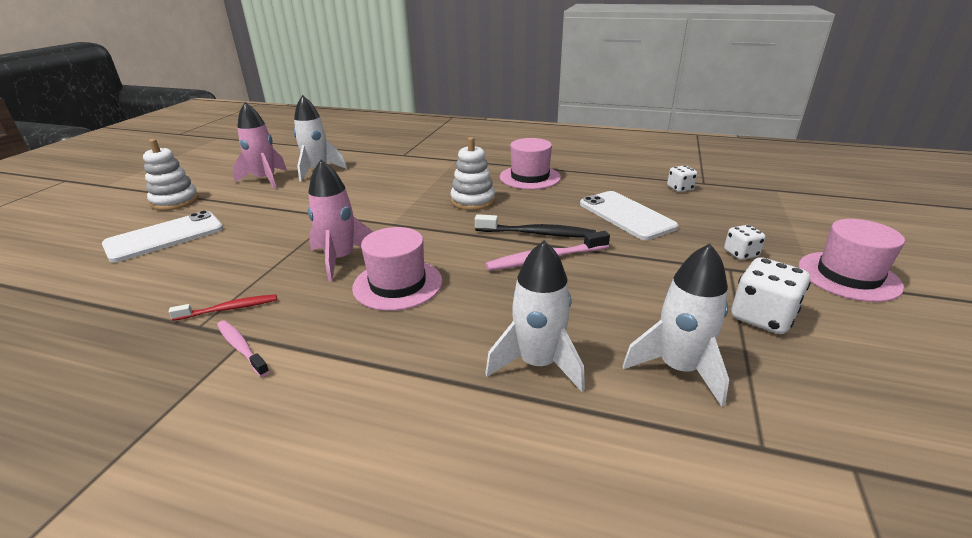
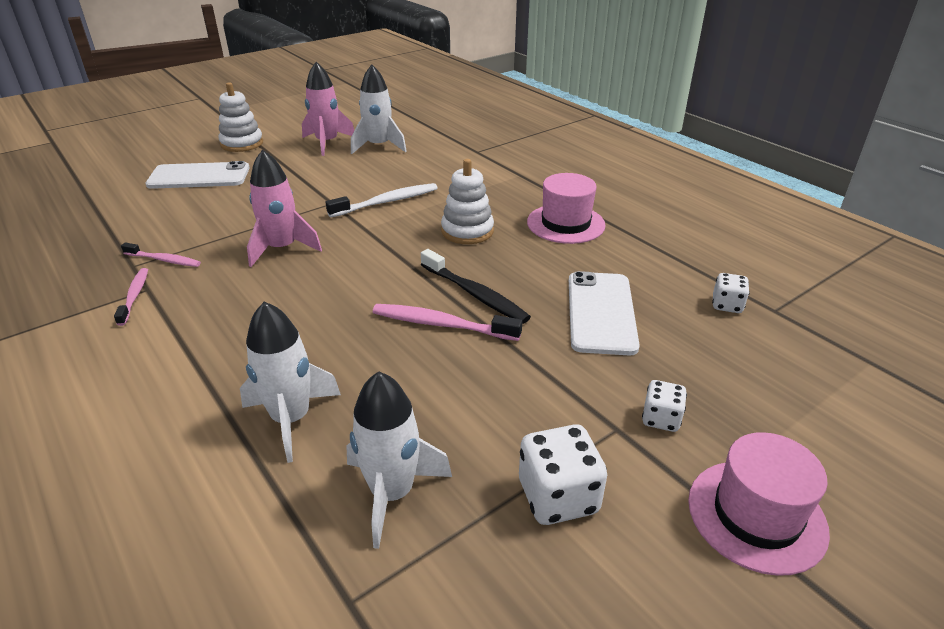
camera: 35 degrees right, 5 degrees up
(229, 309) = (163, 260): red toothbrush -> pink toothbrush
(382, 202) = (386, 202): none -> white toothbrush
(397, 284) = (291, 292): pink hat -> none

